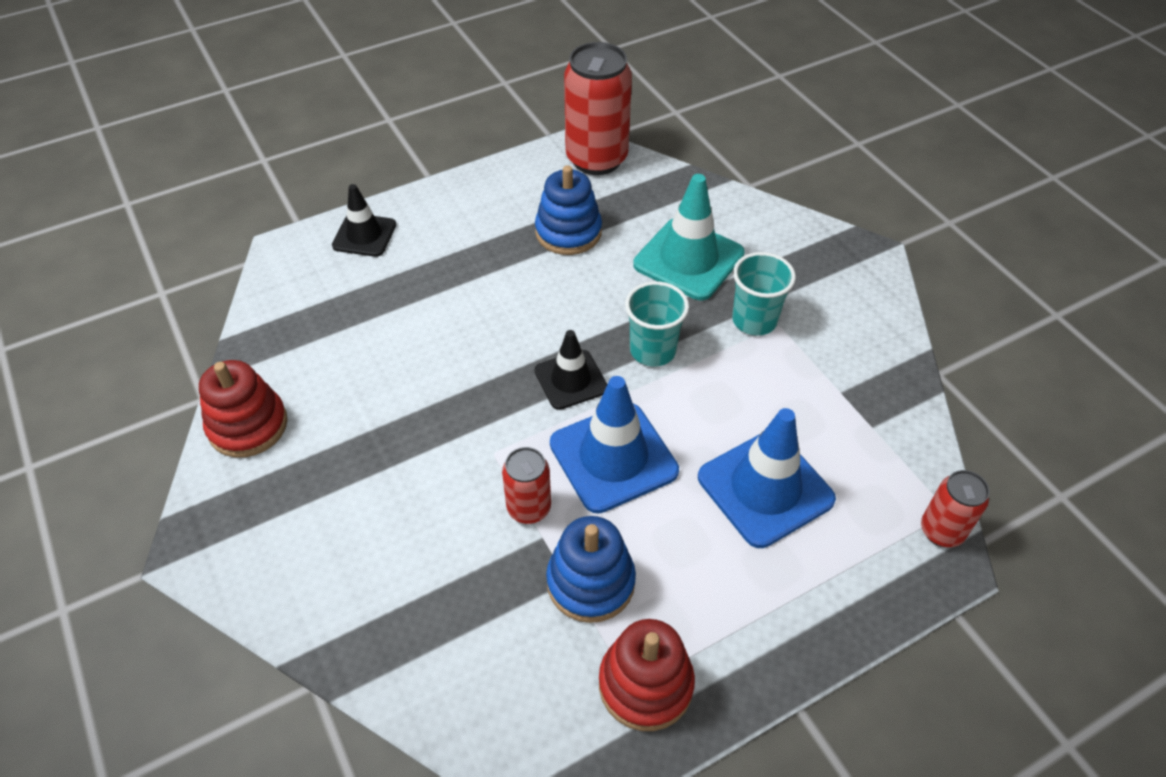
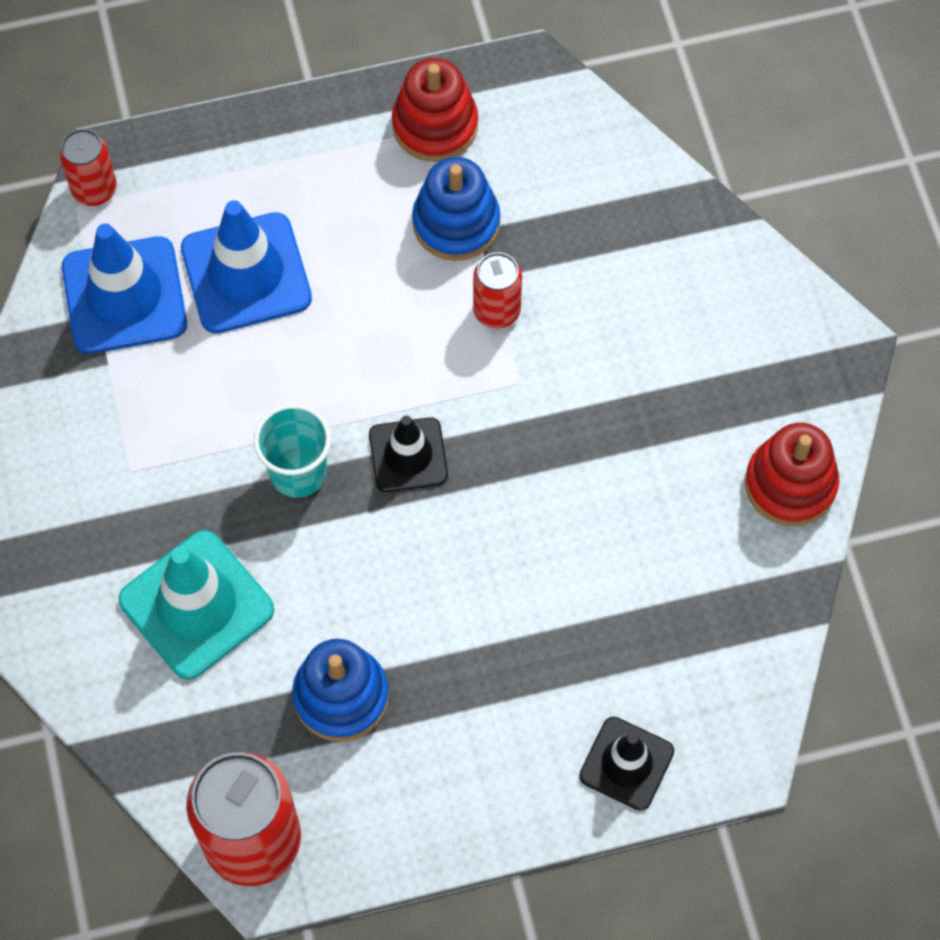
camera: 165 degrees left, 15 degrees up
(613, 457) = (391, 346): blue traffic cone -> blue traffic cone (124, 296)
(754, 320) = (157, 485): turquoise cup -> none

